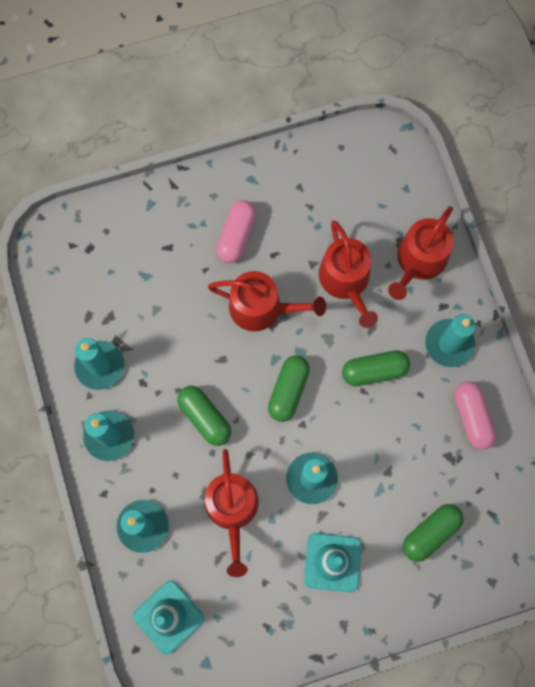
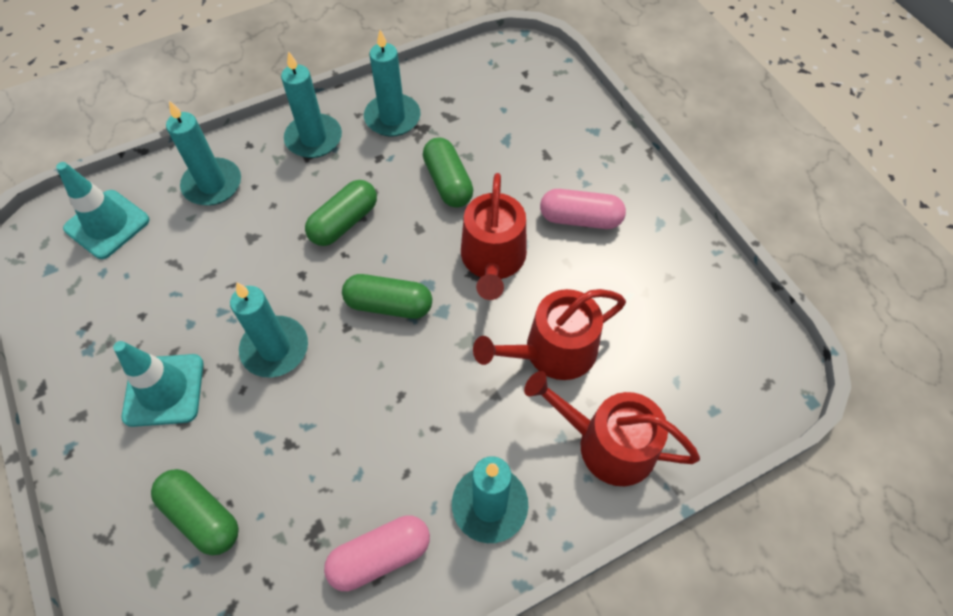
camera: 80 degrees right, 15 degrees down
(232, 510) = (232, 267): red watering can -> none
(374, 371) = (431, 405): green capsule -> green capsule (448, 182)

